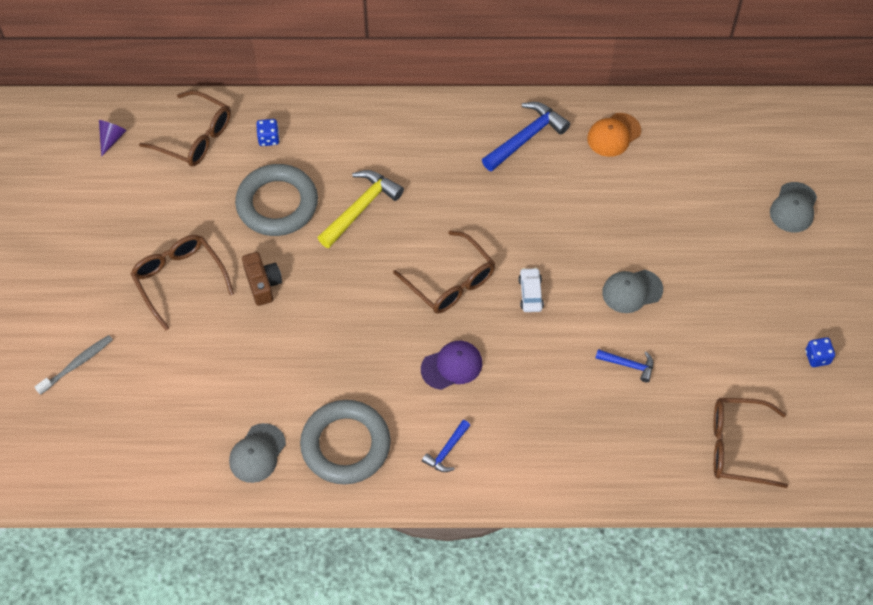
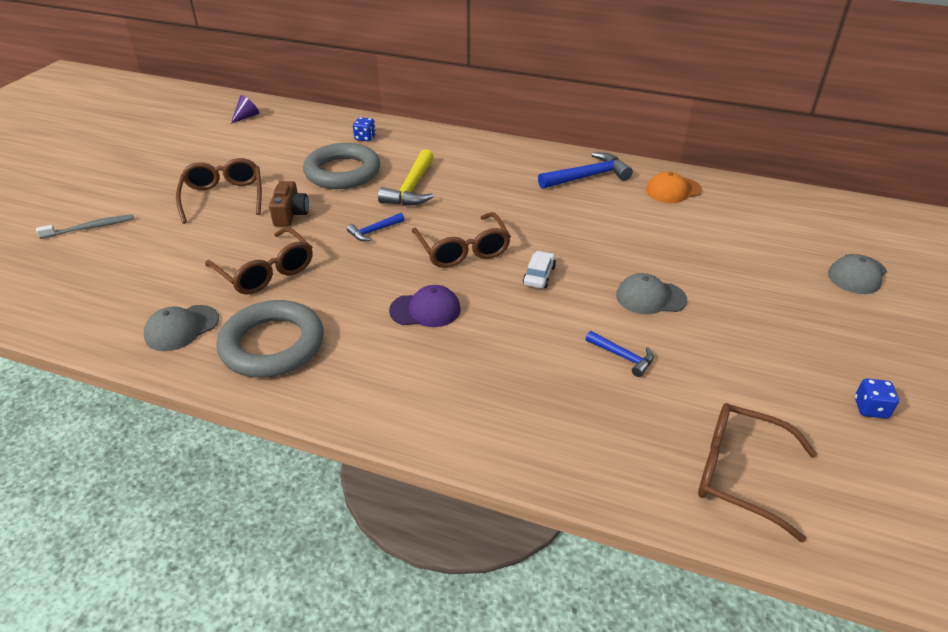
camera: 20 degrees right, 20 degrees down
(195, 137) = (308, 127): brown glasses -> brown glasses (266, 272)
(361, 208) = (412, 188): yellow hammer -> yellow hammer turned 135 degrees clockwise
(447, 451) = (374, 378): blue hammer -> blue hammer (374, 231)

